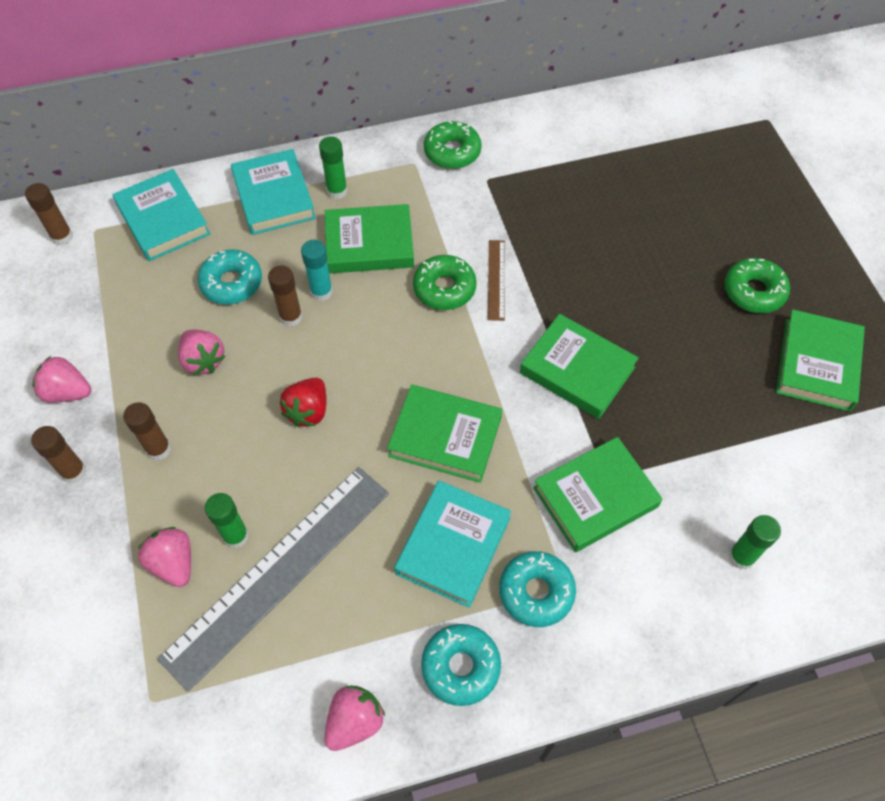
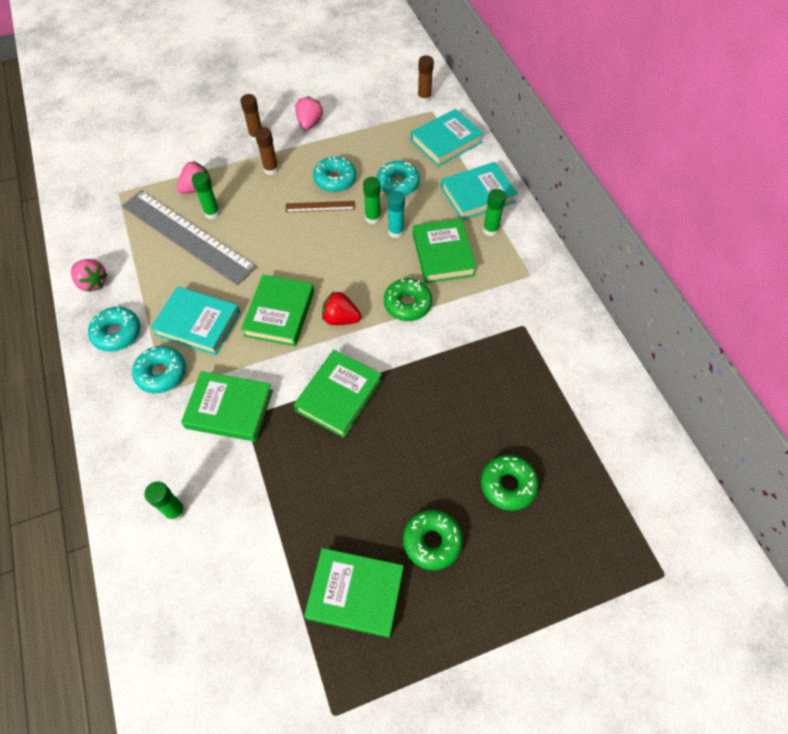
camera: 85 degrees right, 0 degrees up
(203, 360) = (335, 179): pink strawberry -> turquoise donut
(291, 317) = (373, 218): brown glue stick -> green glue stick
(308, 411) = (299, 236): red strawberry -> red strawberry (341, 318)
(452, 152) = (548, 299): green donut -> green donut (508, 485)
(496, 279) = (420, 337): brown ruler -> brown ruler (320, 206)
(595, 497) = (229, 409): green book -> green book turned 45 degrees counterclockwise

